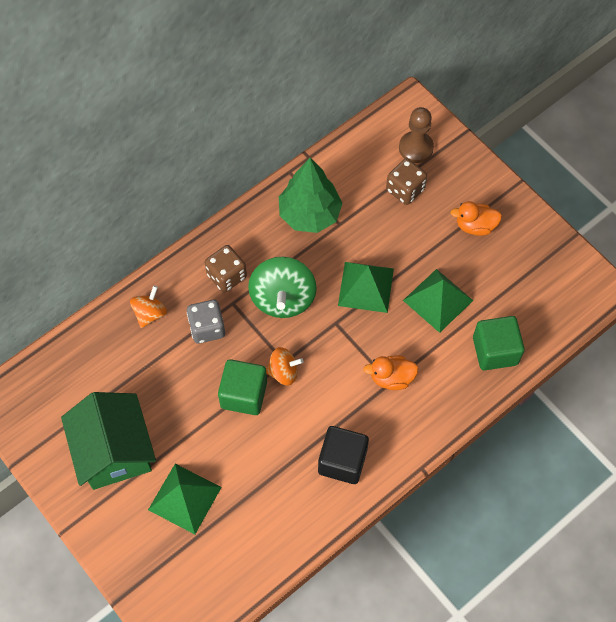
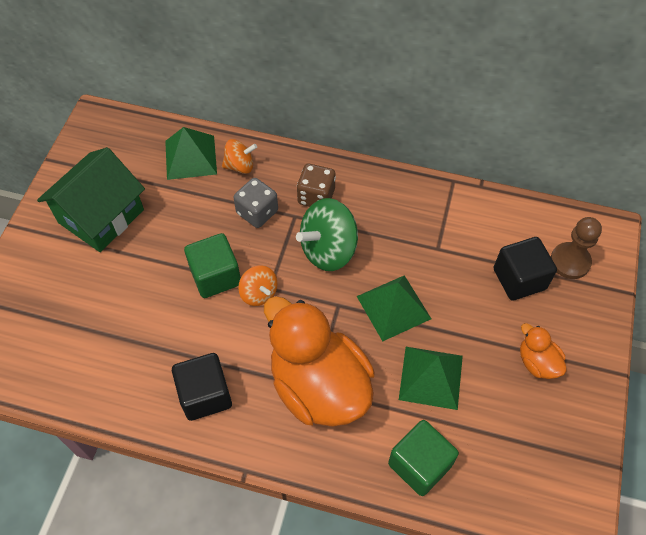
camera: 55 degrees right, 5 degrees down
(185, 498) = (90, 291): green pyramid -> green pyramid (190, 157)
(309, 214) = (426, 220): green tree -> none
(391, 378) = (319, 386): orange duck -> orange duck, size x2.27
(405, 190) = (519, 279): brown dice -> black cube

